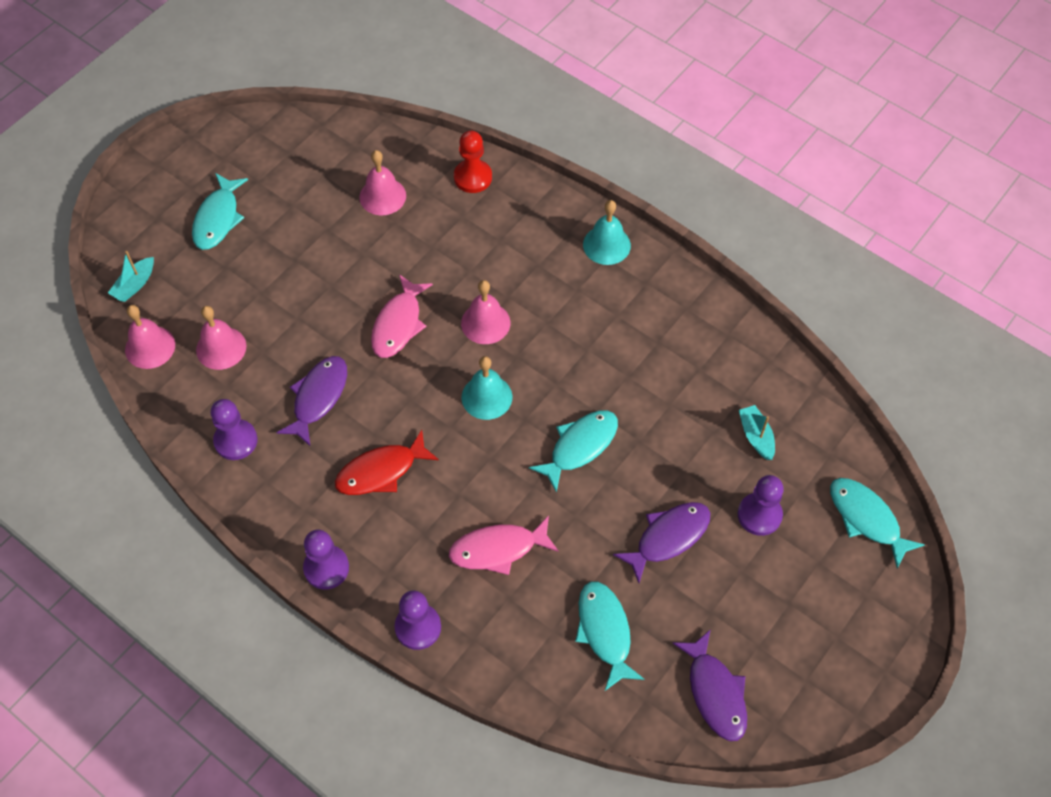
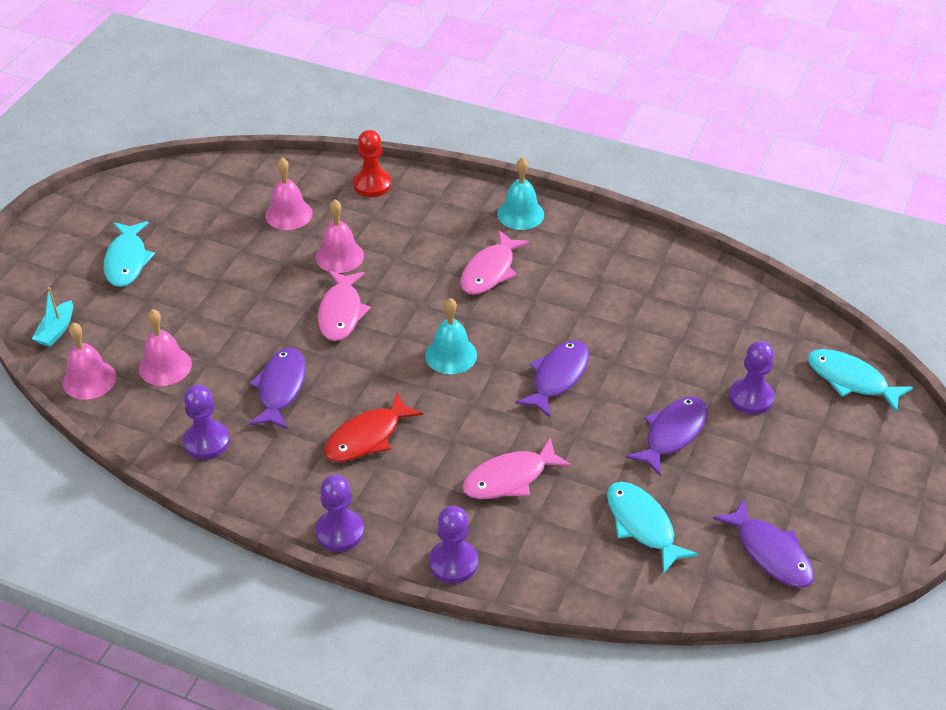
camera: 15 degrees left, 15 degrees down
(485, 323) = (427, 296): pink bell -> pink bell (339, 256)
(555, 307) = (490, 271): none -> pink fish
(580, 446) = (557, 377): turquoise fish -> purple fish
(756, 436) = (721, 336): turquoise boat -> none

